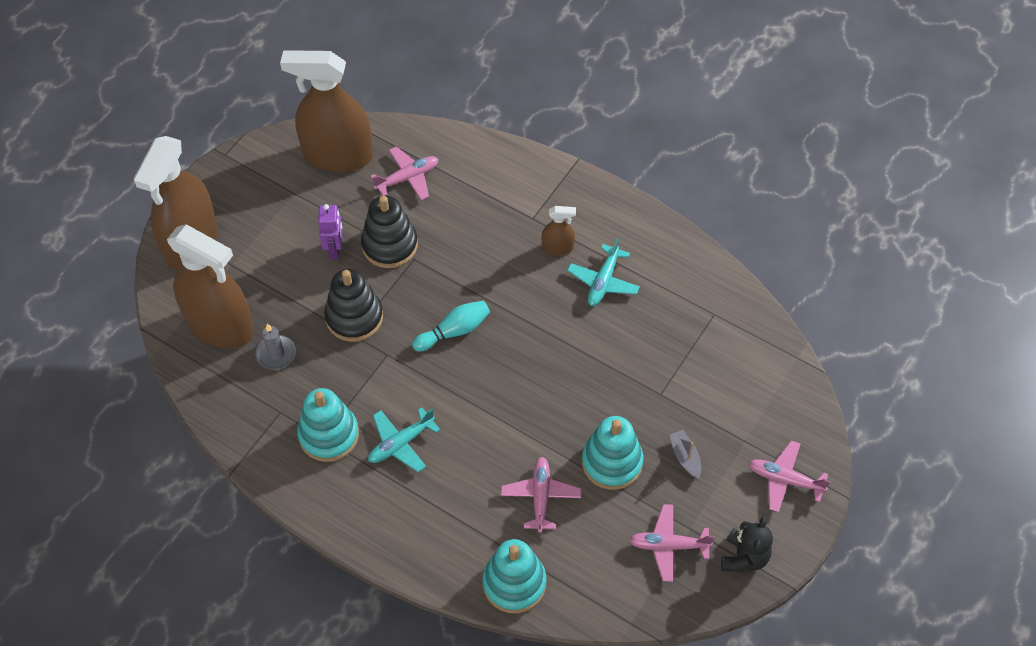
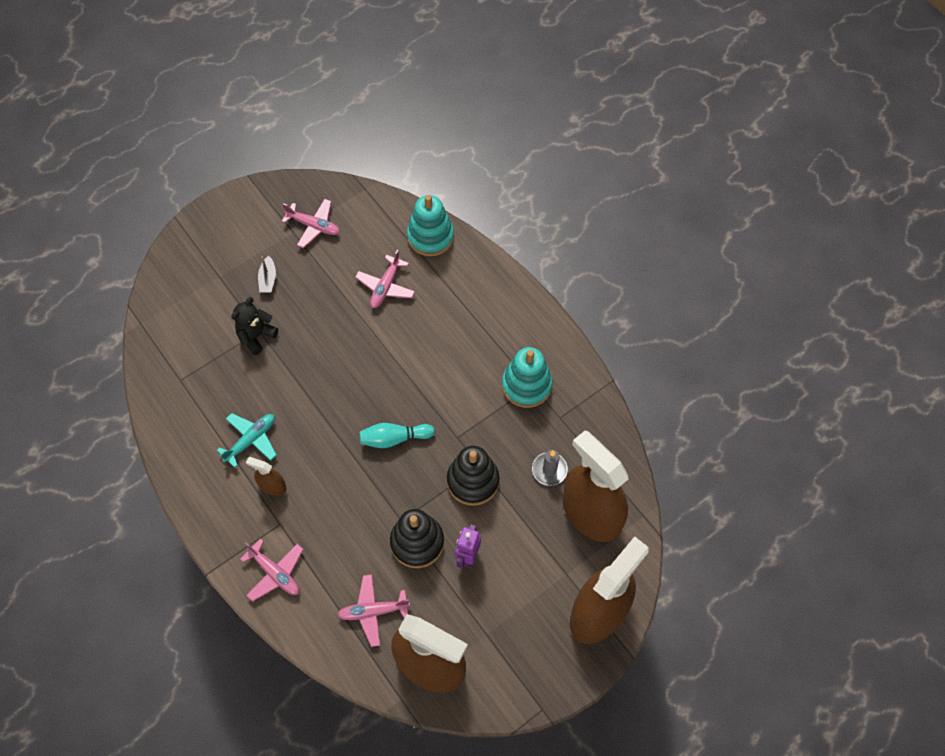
camera: 160 degrees left, 5 degrees up
(401, 443) = (473, 360): turquoise plane -> none
(612, 462) = (322, 293): turquoise stacking toy -> none
(744, 557) = (267, 203): black teddy bear -> black teddy bear (256, 336)
(785, 480) = (208, 241): pink plane -> pink plane (275, 573)

